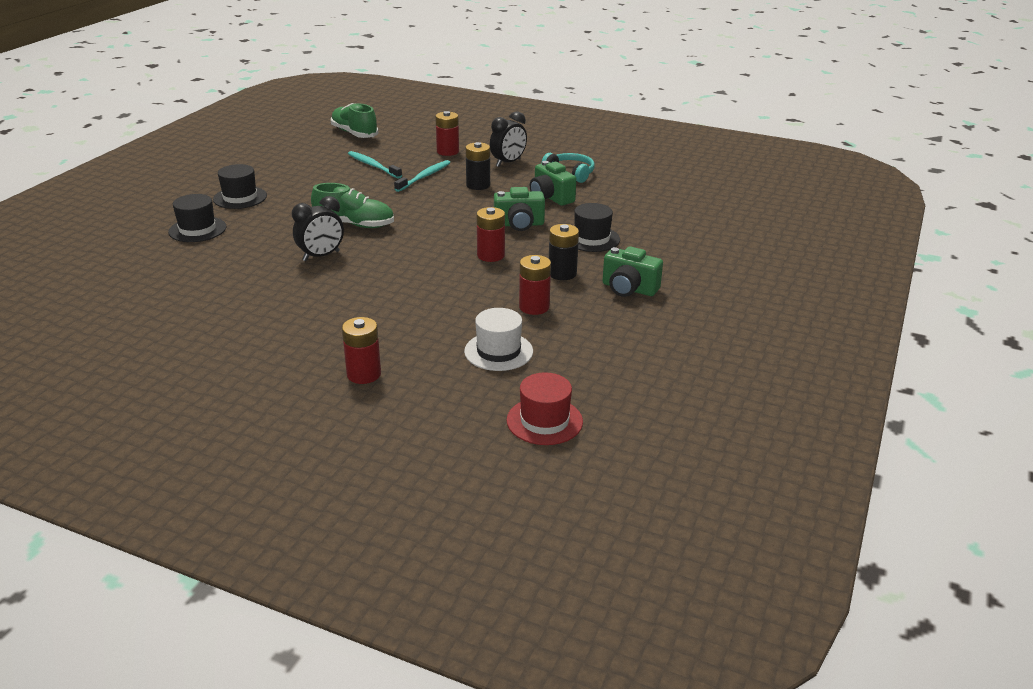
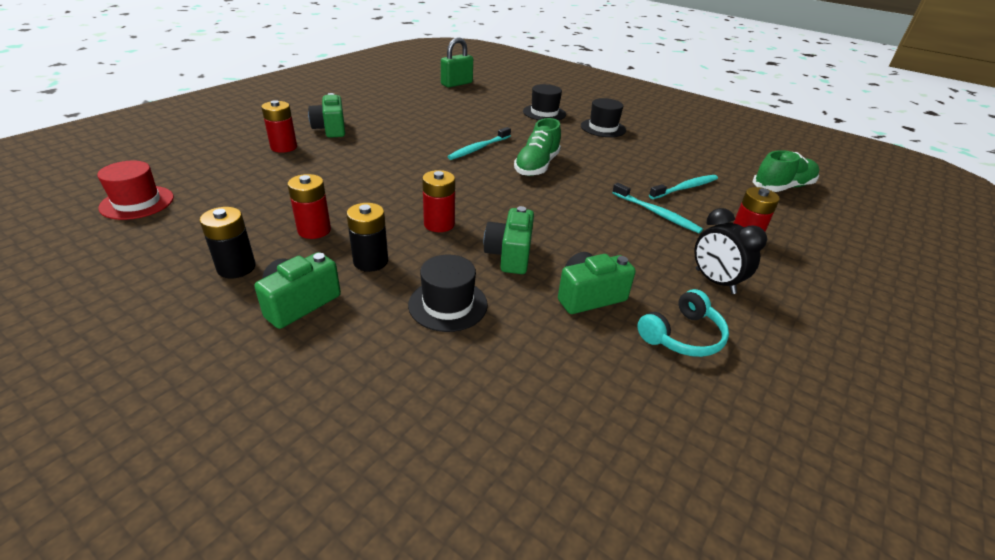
camera: 100 degrees right, 5 degrees up
(79, 297) = (456, 84): none -> green padlock
(293, 357) = (330, 129): none -> green camera
(321, 256) = (478, 148): black clock -> turquoise toothbrush
(478, 185) = (632, 245): black battery -> black battery (236, 268)
(498, 351) = (257, 200): white hat -> none

